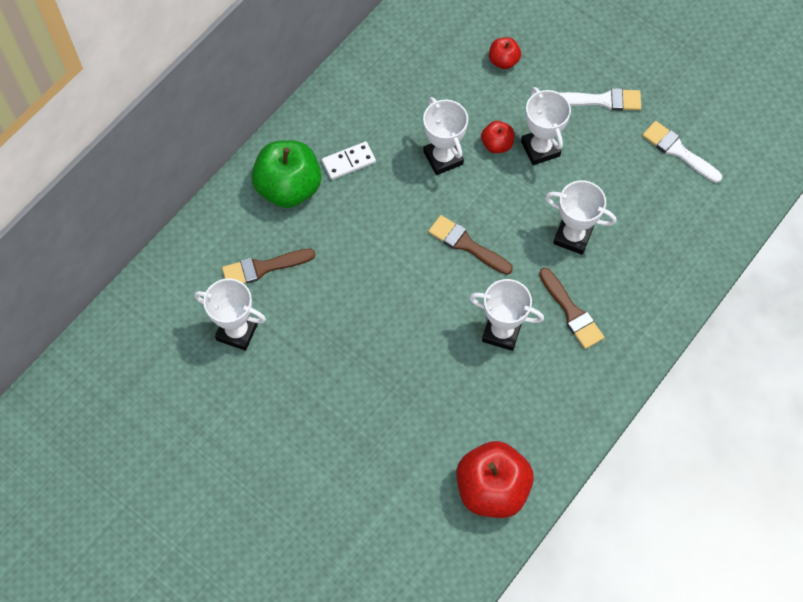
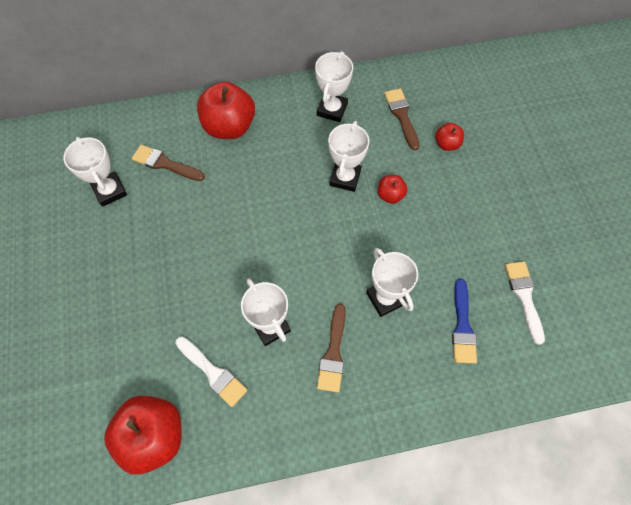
camera: 40 degrees right, 0 degrees up
(289, 188) = (229, 127): green apple -> red apple
(348, 162) = (281, 137): white domino -> none
(466, 244) = (305, 247): brown brush -> brown brush (402, 116)
(540, 148) = (419, 220): white trophy -> white trophy (332, 109)
(602, 100) = (496, 219): white brush -> white brush (213, 372)
(651, 212) = (462, 326): none -> blue brush

